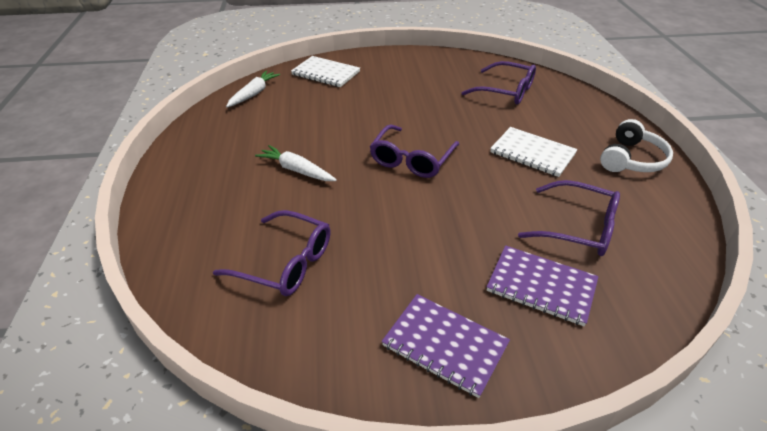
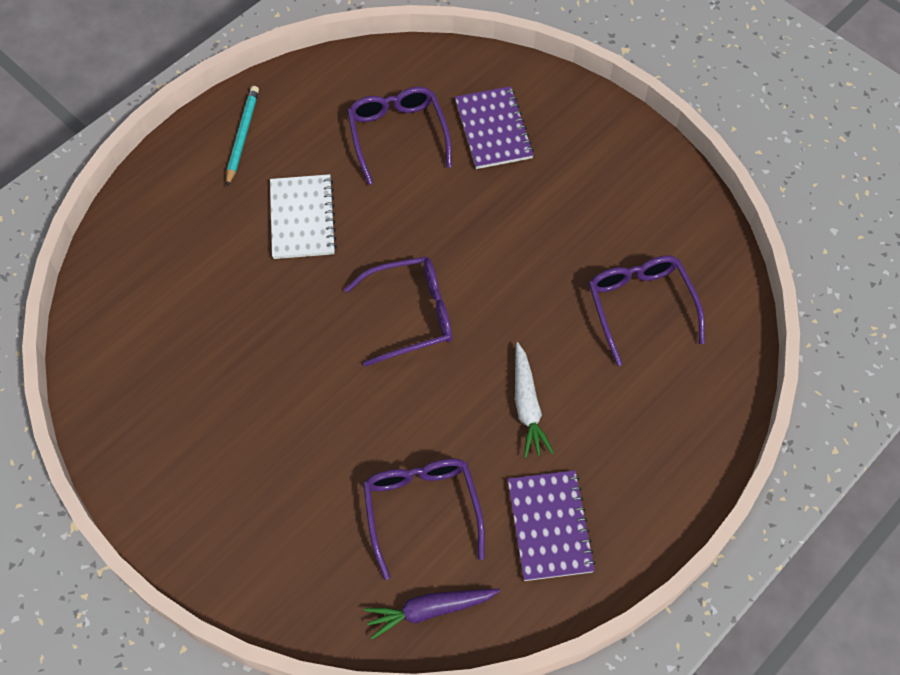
camera: 130 degrees left, 20 degrees up
(254, 94) = (430, 610): white carrot -> purple carrot
(325, 73) = (295, 568): white notebook -> none
(444, 345) = (604, 155): purple notebook -> purple notebook (550, 526)
(505, 91) = (171, 313): purple glasses -> purple glasses (422, 511)
(631, 159) = (242, 136): white headphones -> turquoise pencil

